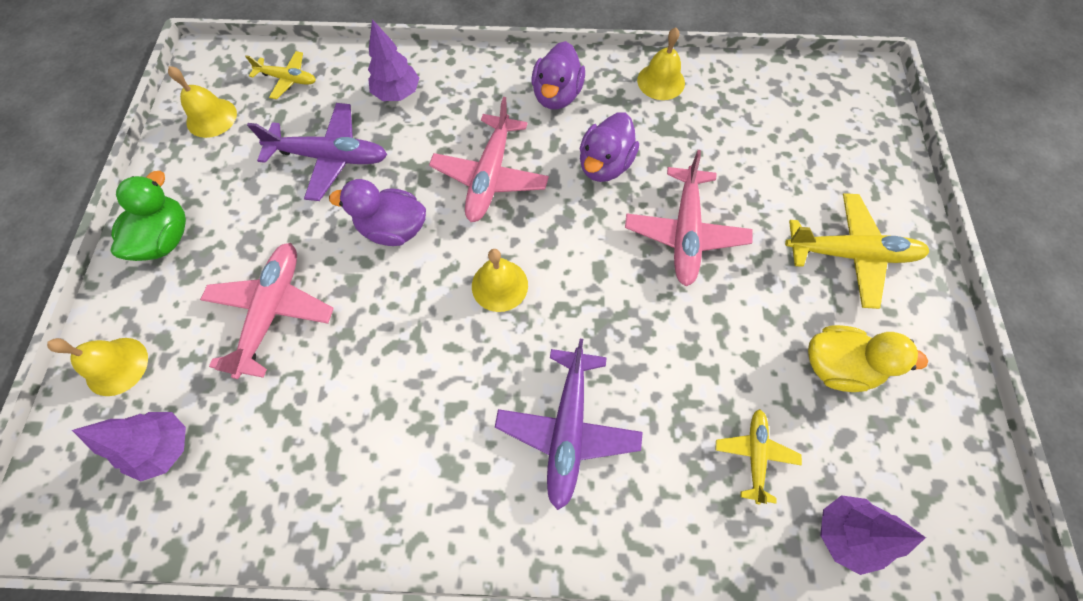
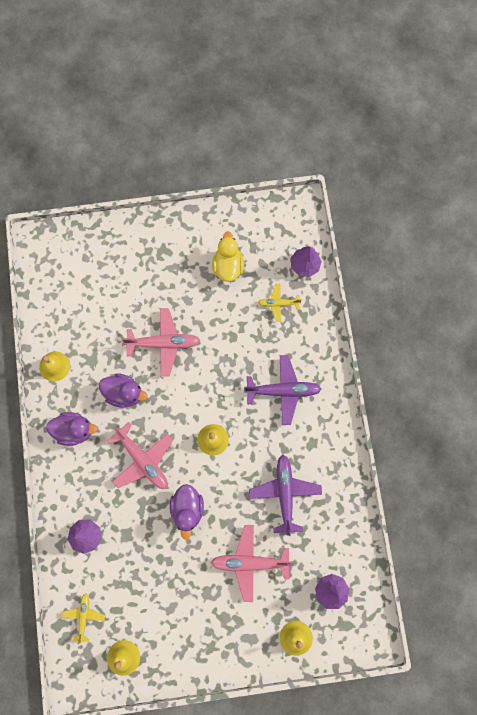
camera: 100 degrees left, 10 degrees up
(166, 238) = (216, 646): green duck -> none
(330, 157) = (143, 564): purple plane -> purple plane (284, 493)
(490, 176) = (143, 460): pink plane -> pink plane turned 45 degrees clockwise
(850, 254) = (163, 257): yellow plane -> none

